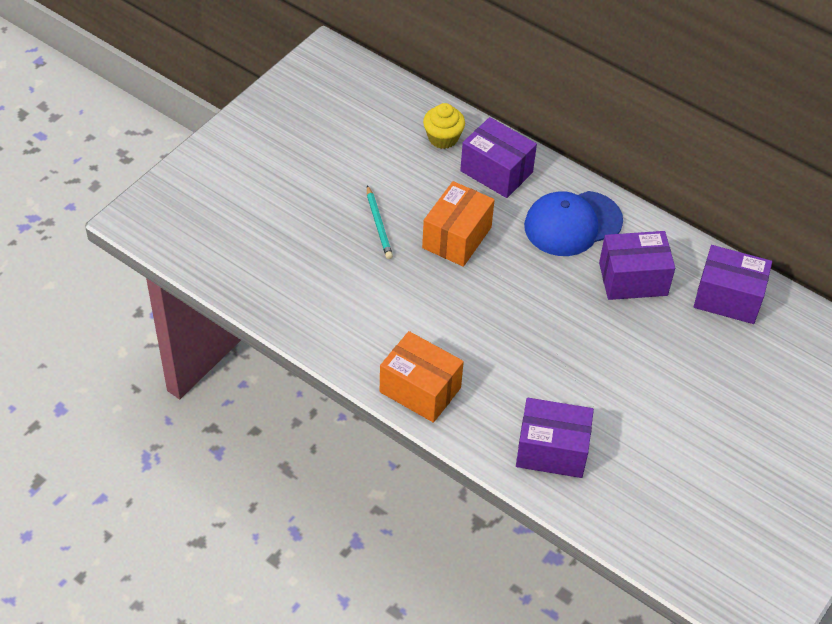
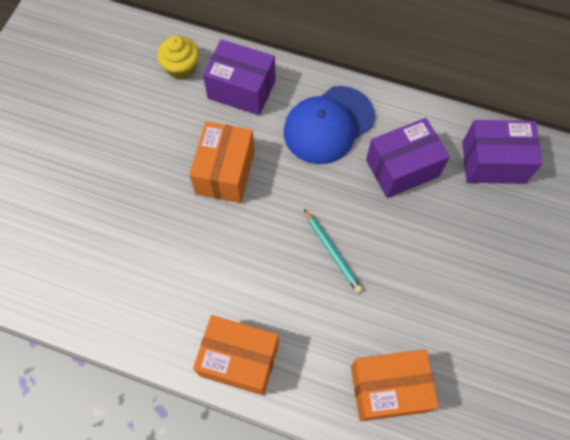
camera: 15 degrees left, 15 degrees up
(378, 225) = (146, 180): turquoise pencil -> turquoise pencil (332, 252)
(552, 450) = (388, 389): purple box -> orange box

